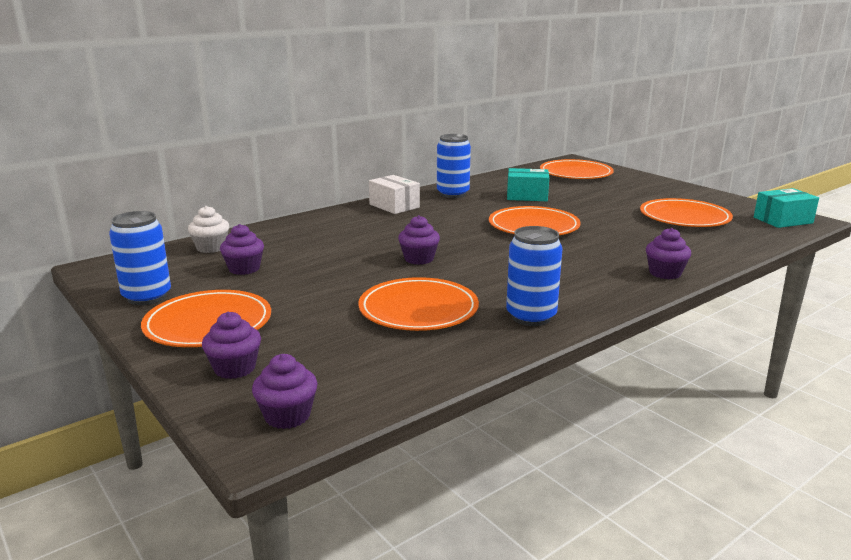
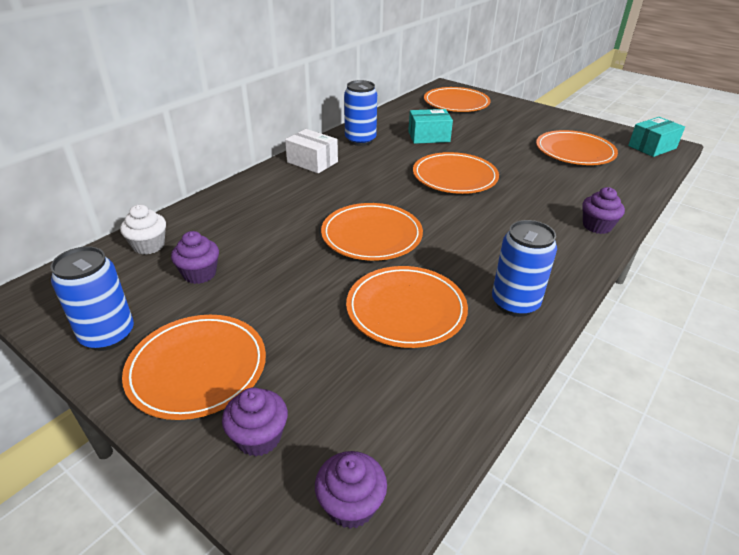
camera: 15 degrees left, 15 degrees up
(419, 259) = (371, 235): purple cupcake -> orange plate

